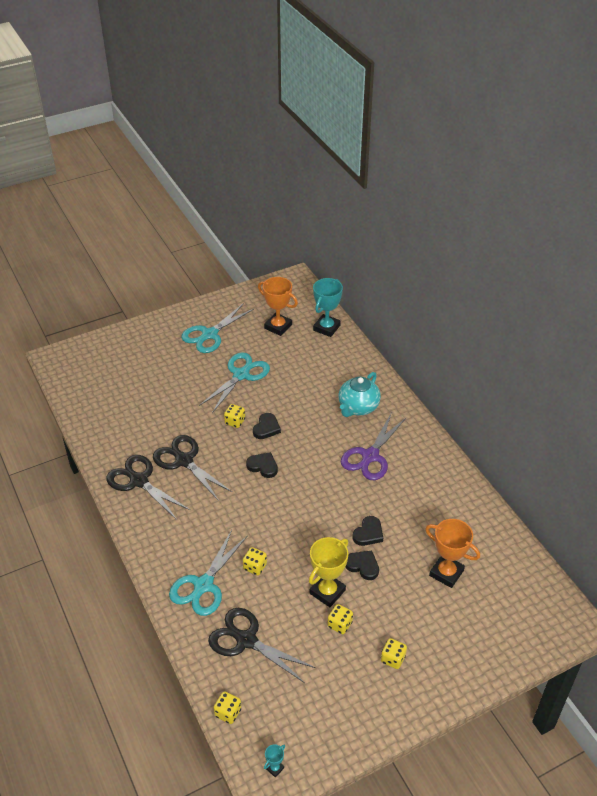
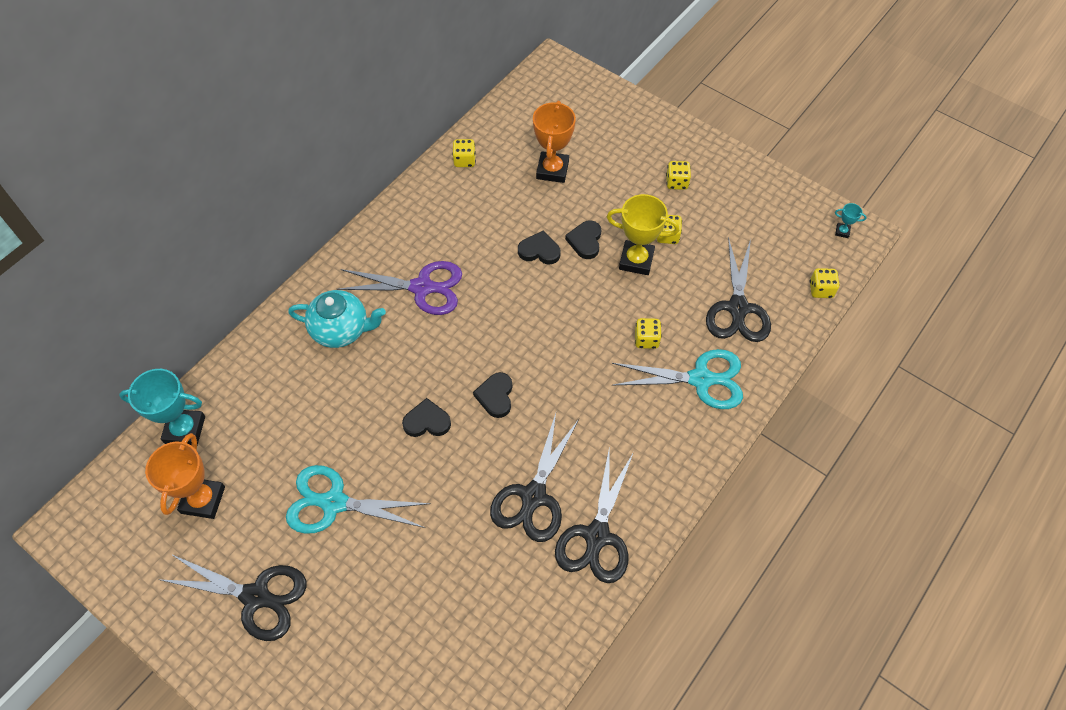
camera: 115 degrees left, 15 degrees up
(210, 334) = (256, 596): turquoise scissors -> black scissors
(235, 421) = (432, 466): yellow dice -> yellow dice (464, 160)

